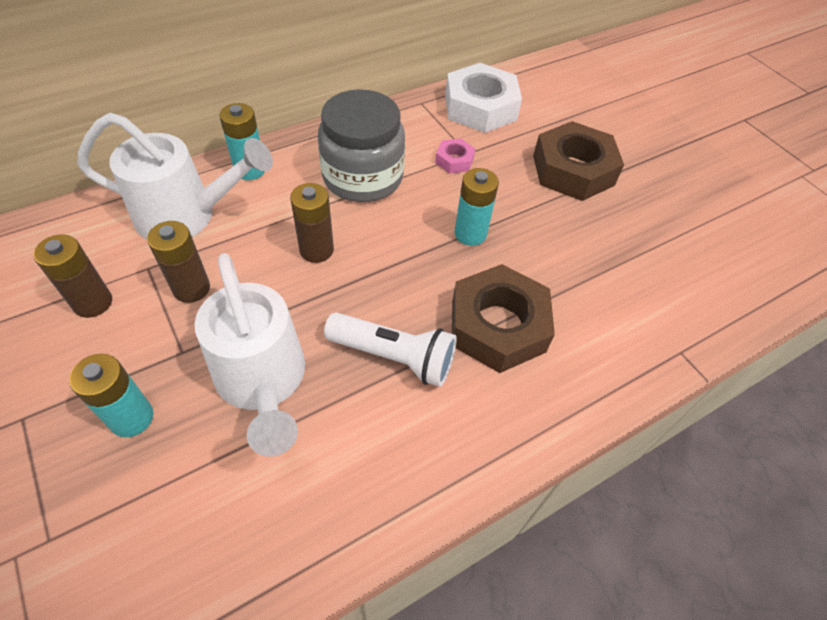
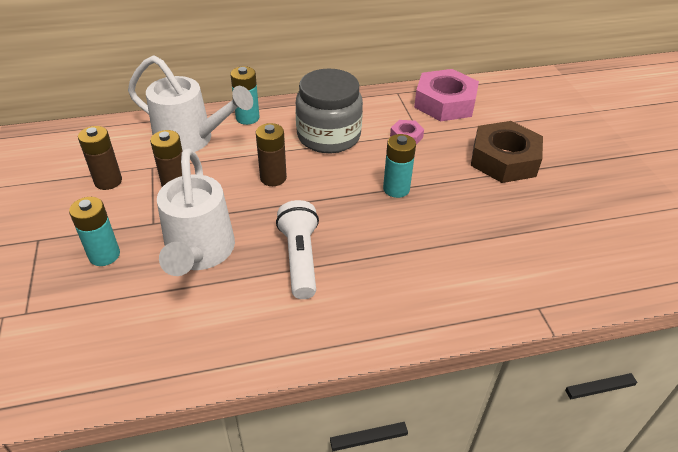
camera: 20 degrees right, 10 degrees down
(394, 357) = (300, 258): white flashlight -> white flashlight turned 135 degrees counterclockwise
(480, 107) = (445, 103): white nut -> pink nut
(497, 326) = (389, 255): brown nut -> none

